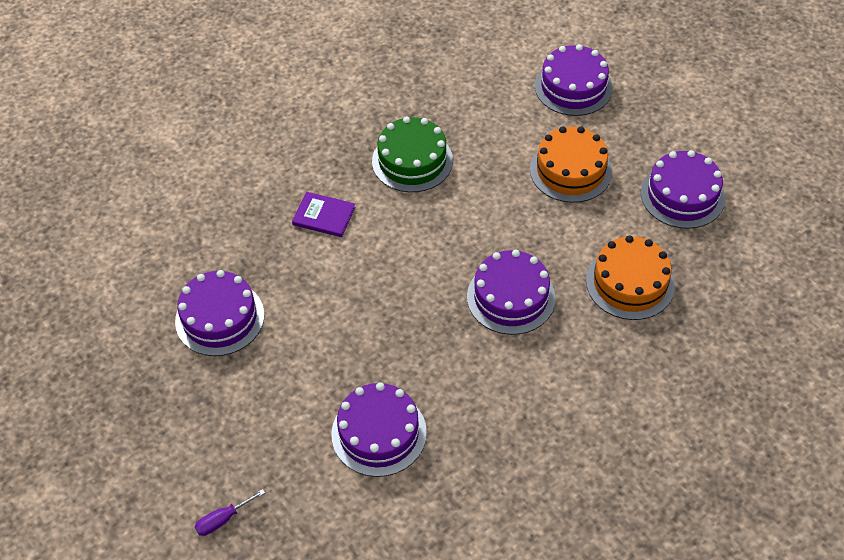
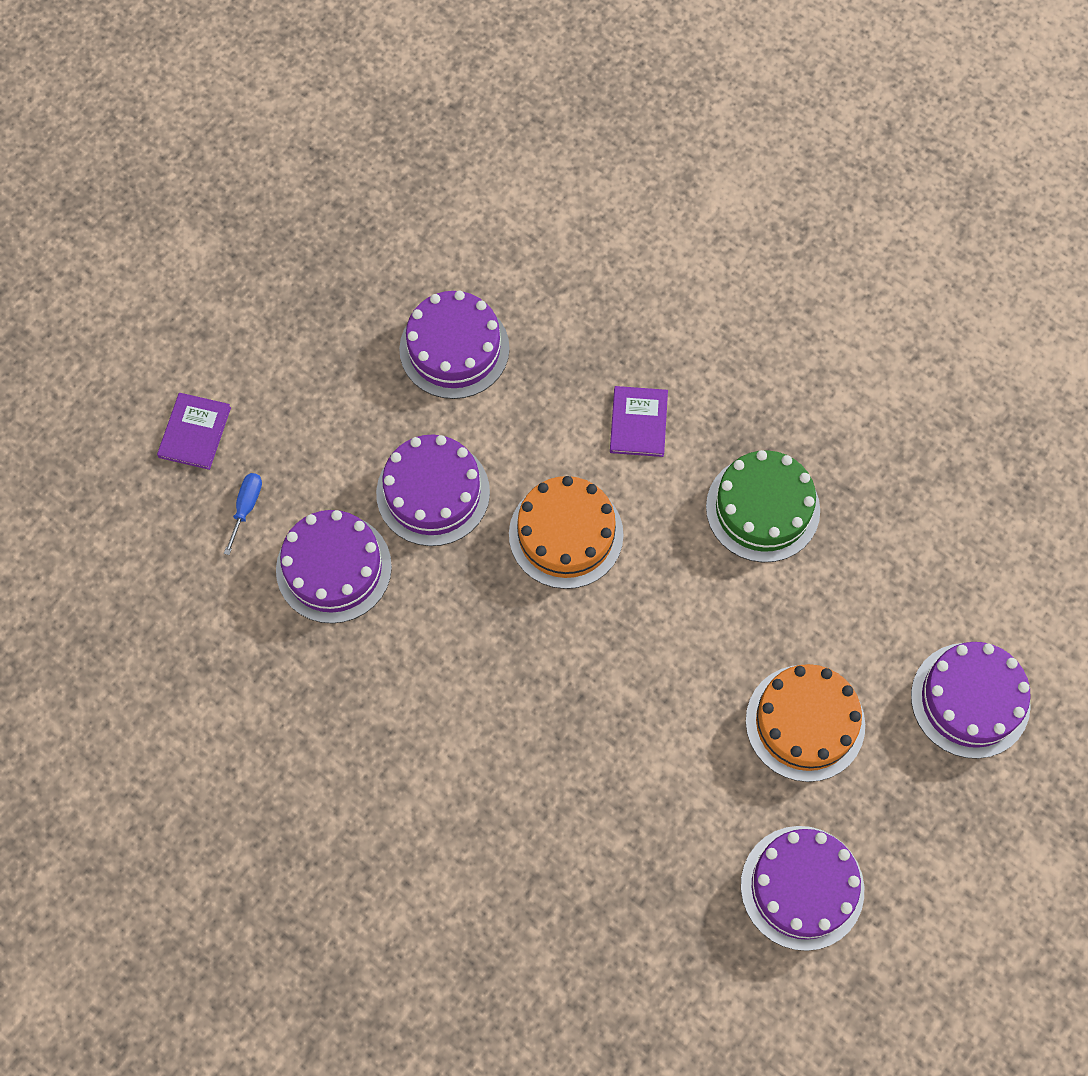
camera: 75 degrees right, 15 degrees up
(223, 519) = (195, 432): purple screwdriver -> purple book
(306, 489) = (246, 507): none -> blue screwdriver
(511, 297) = (565, 682): purple cake -> purple cake (433, 492)
(630, 283) = (626, 833): orange cake -> orange cake (566, 534)

